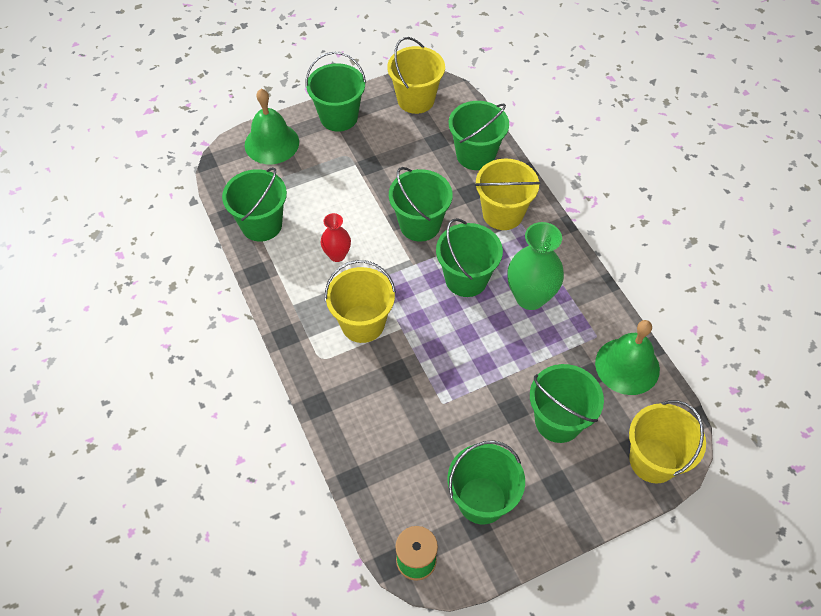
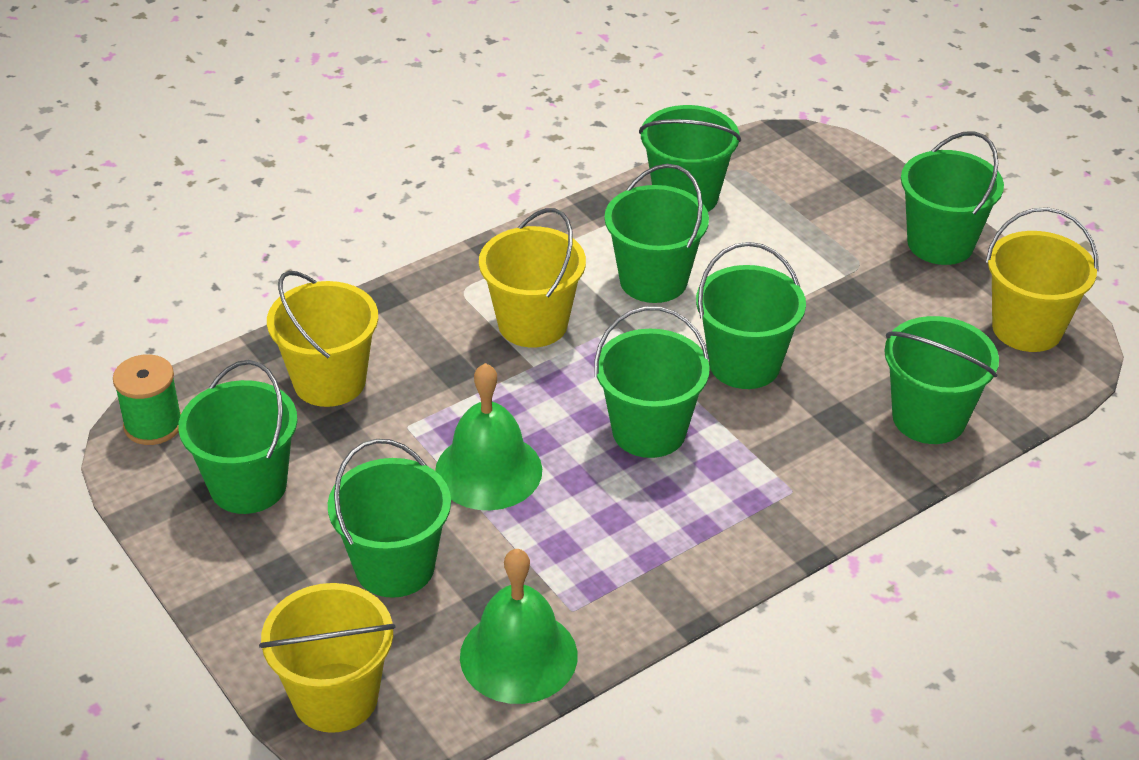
camera: 80 degrees right, 15 degrees down
(271, 143) = (850, 181): green bell -> green bell (488, 470)
(337, 255) = (653, 280): red vase -> green bucket
(502, 214) = (805, 465): yellow bucket -> yellow bucket (329, 381)
(530, 297) = (633, 515): green vase -> none

